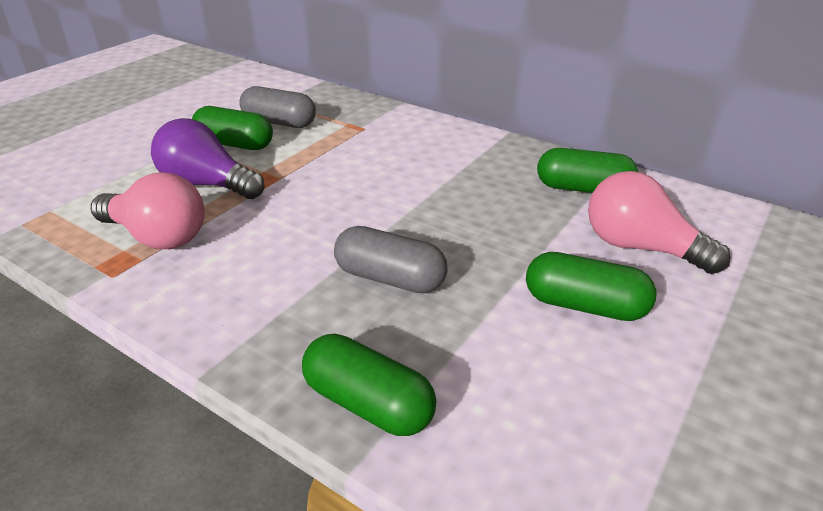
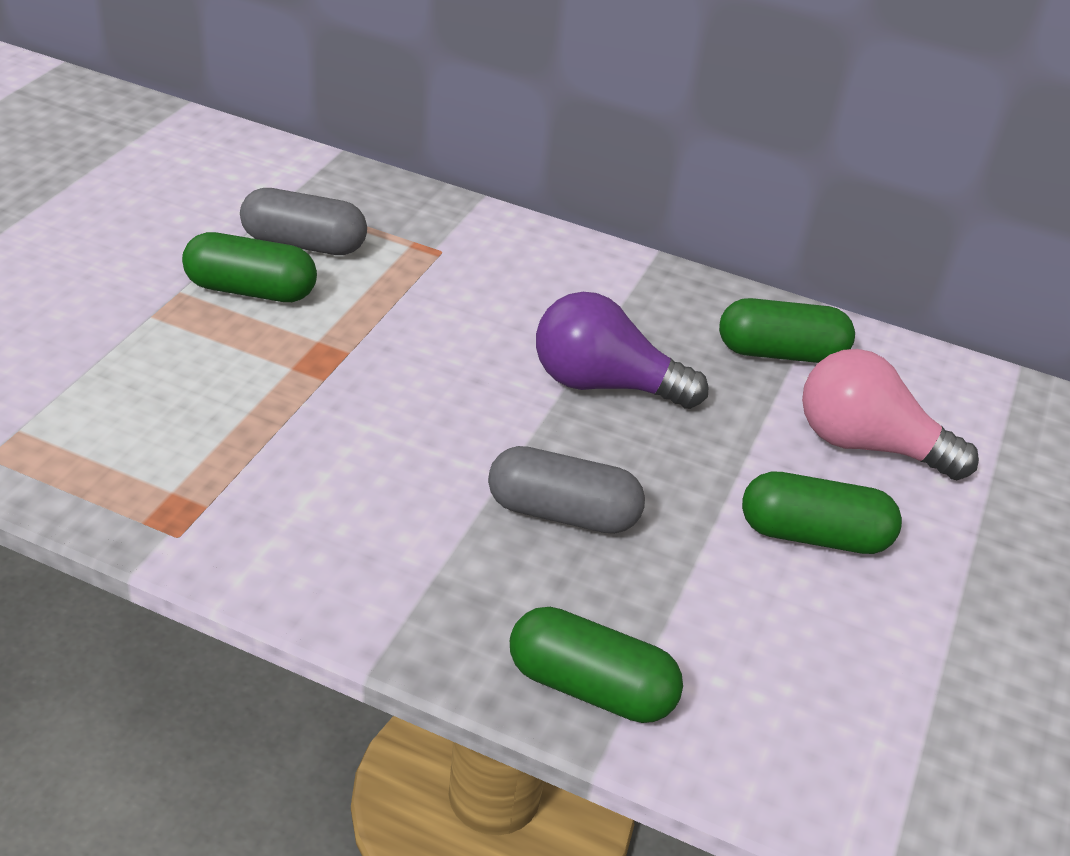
camera: 15 degrees left, 5 degrees up
(157, 237) = (211, 467): pink light bulb -> none
(207, 184) = (242, 370): purple light bulb -> purple light bulb (604, 384)

